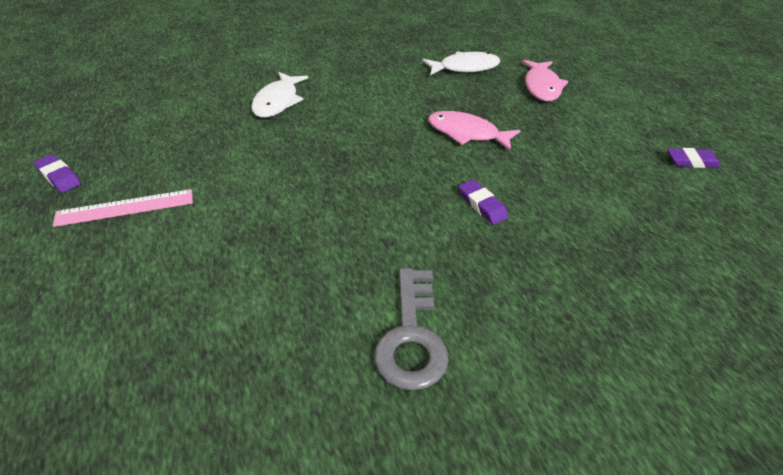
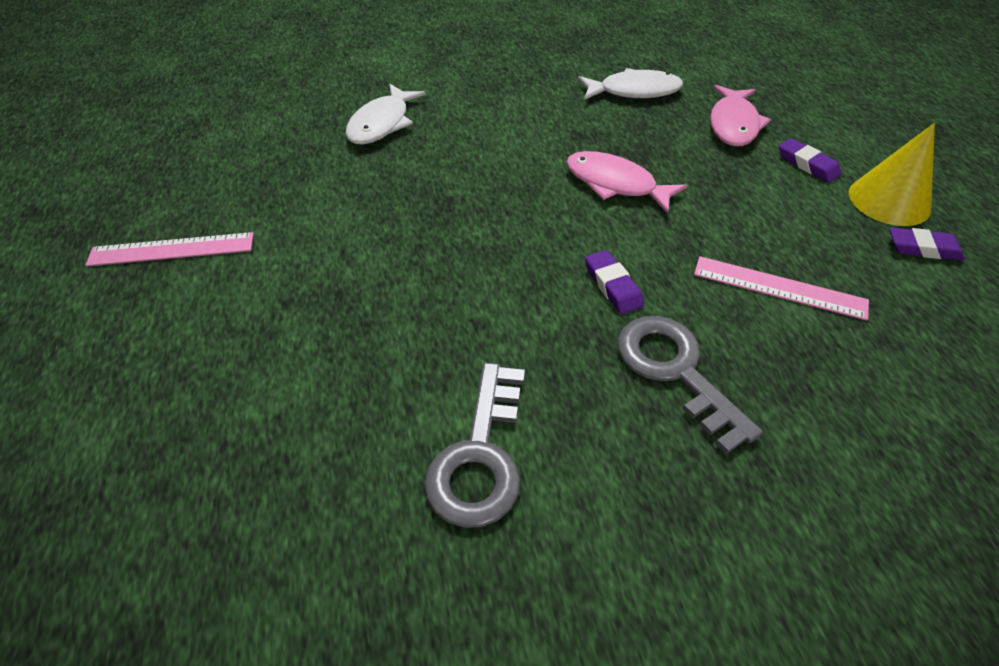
camera: 10 degrees right, 5 degrees up
(59, 177) = (105, 203): purple eraser -> purple eraser (807, 164)
(542, 261) = (675, 371): none -> grey key
(601, 196) = (779, 287): none -> pink ruler
(661, 131) = (889, 200): none -> yellow cone

